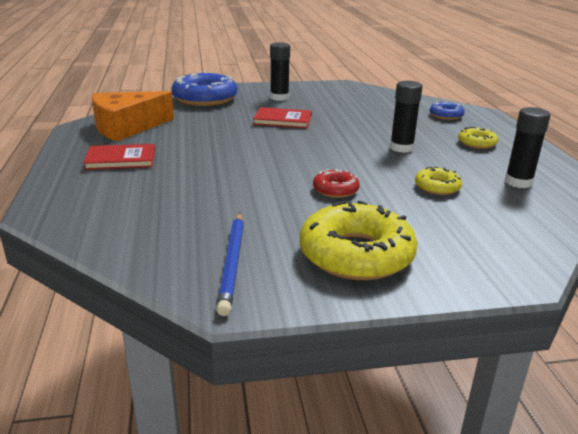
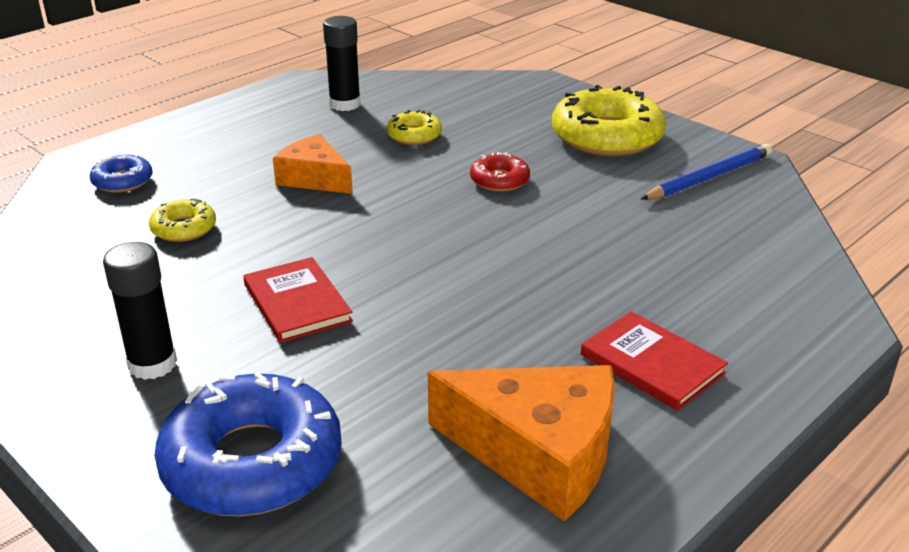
camera: 125 degrees left, 5 degrees up
(401, 148) = (314, 178): black glue stick -> orange cheese
(476, 143) = (237, 141): yellow donut -> yellow donut (184, 228)

